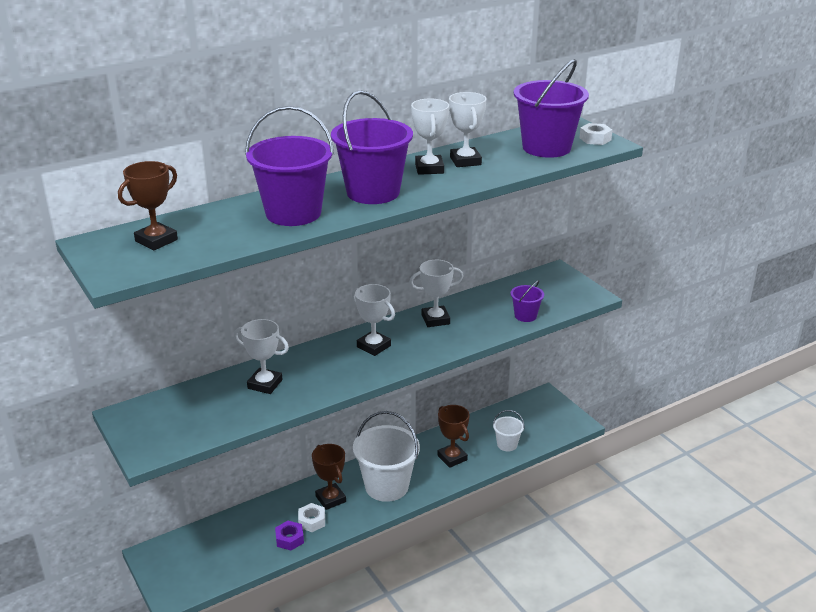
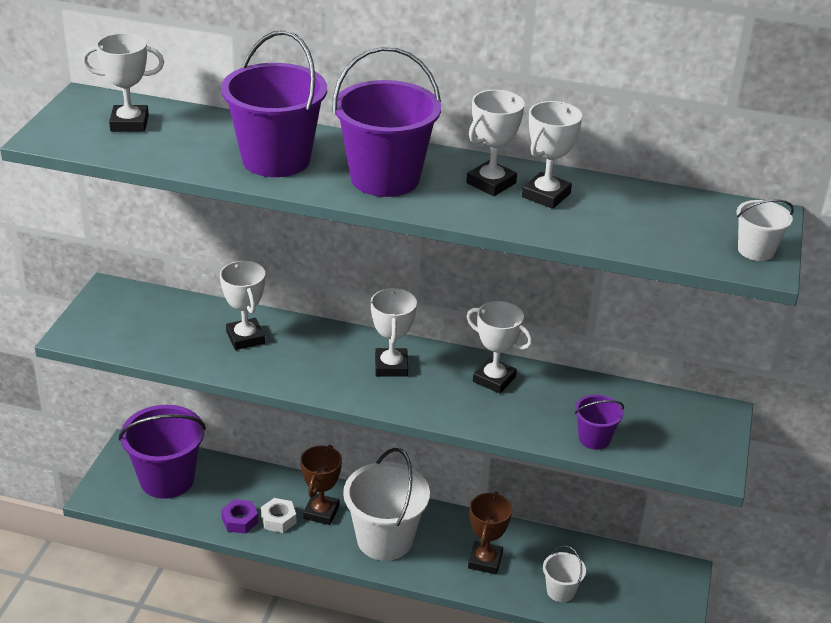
camera: 45 degrees right, 5 degrees up
(156, 240) = (129, 123): brown trophy -> white trophy
(546, 147) = (671, 229): purple bucket -> purple bucket (167, 479)
(595, 139) = (756, 250): white nut -> white bucket

